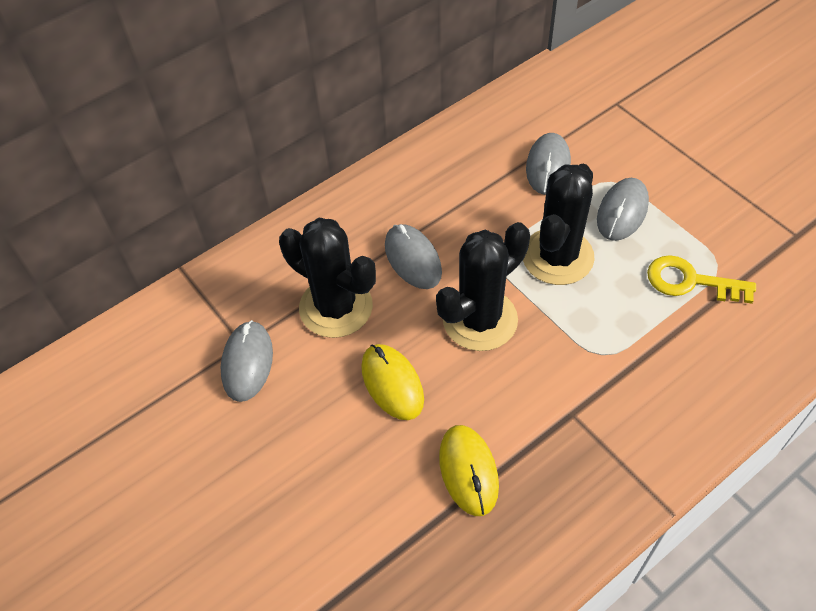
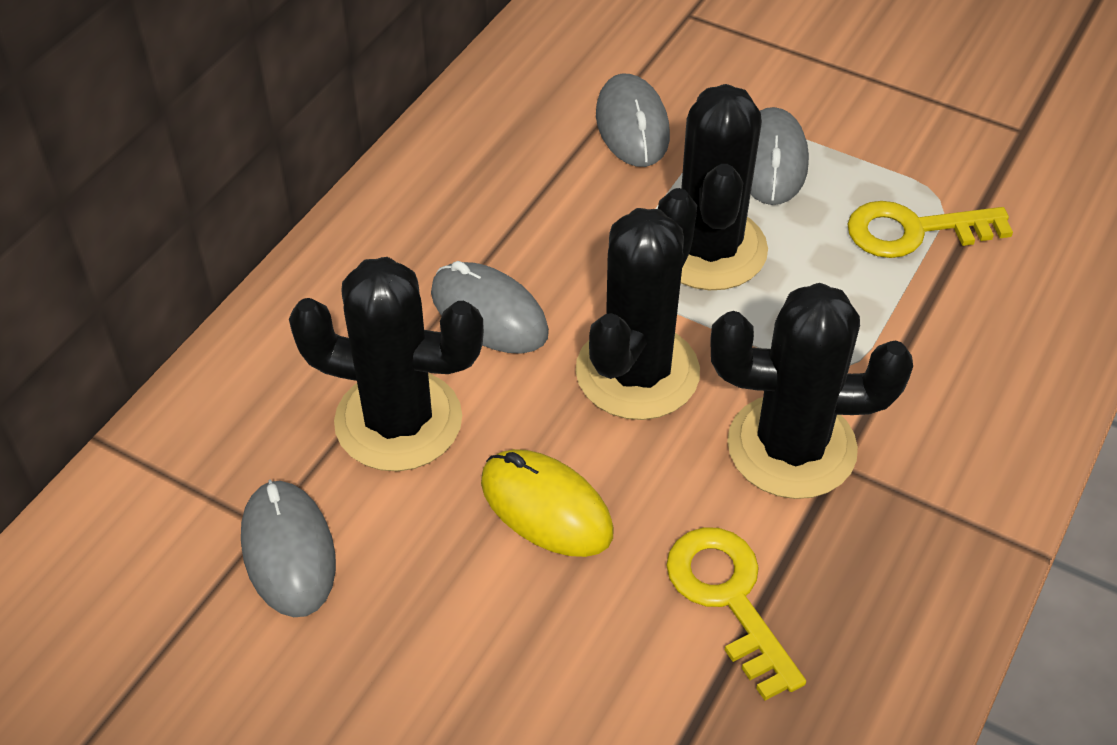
camera: 25 degrees left, 5 degrees down
(468, 471) = (728, 598): yellow mouse -> yellow key
(548, 393) = (791, 447): none -> black cactus

